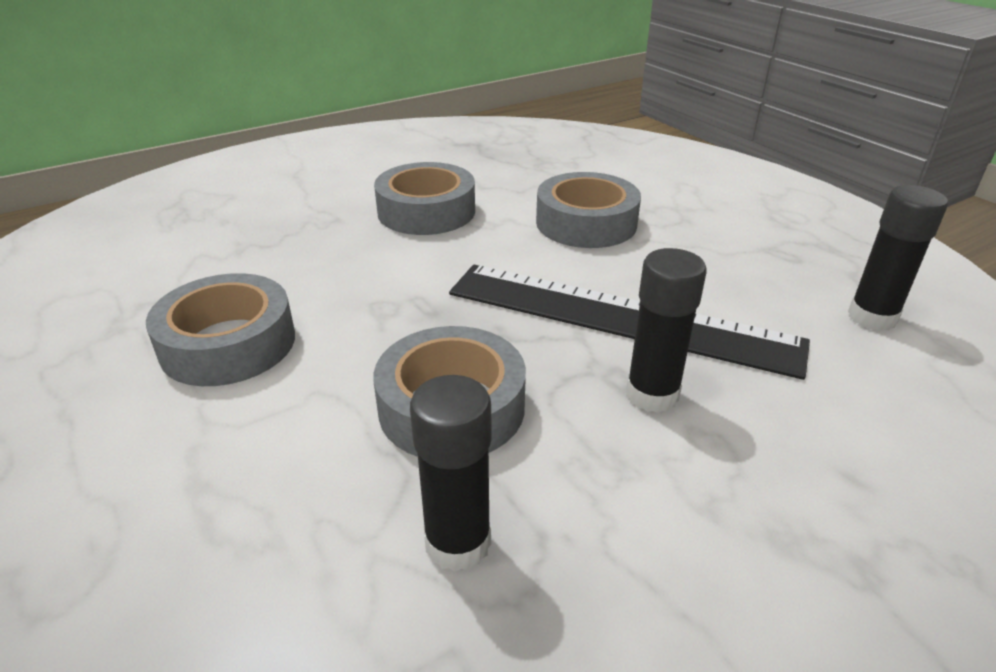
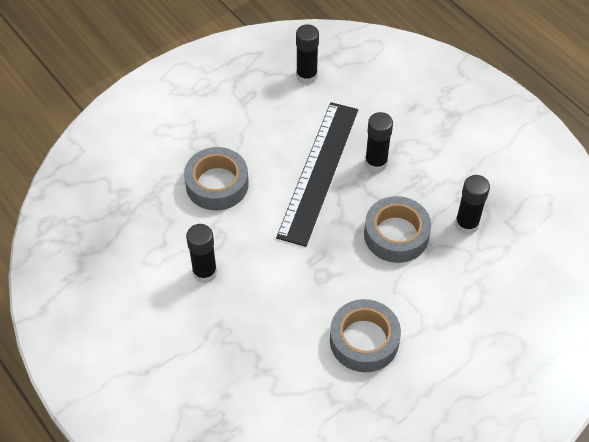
camera: 95 degrees left, 20 degrees up
(426, 211) = (205, 272): grey tape -> black glue stick

